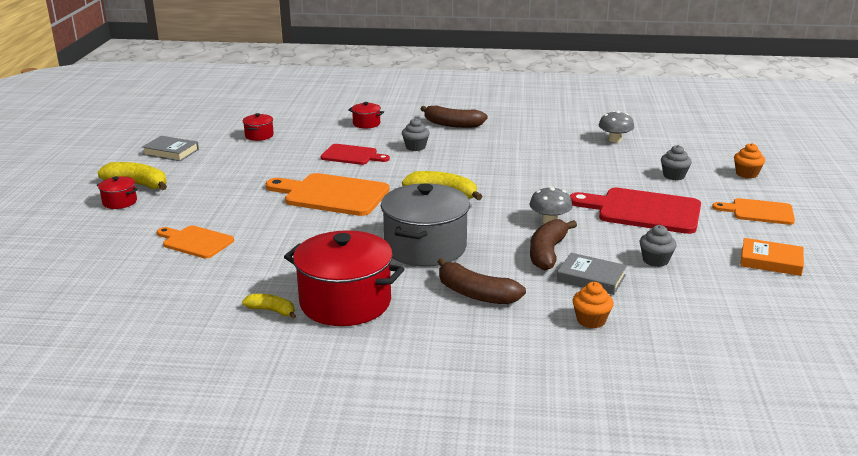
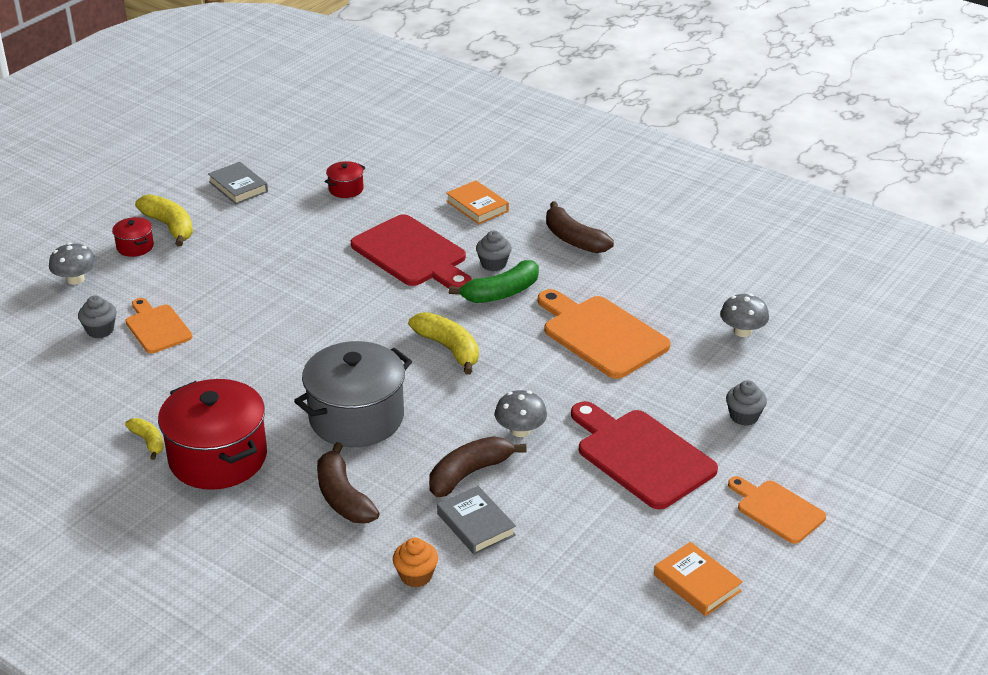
camera: 30 degrees right, 10 degrees up
(86, 233) = (75, 279): none -> grey mushroom
(332, 195) = (336, 308): orange cutting board -> orange cutting board (601, 335)
(352, 155) = (412, 254): red cutting board -> red cutting board, size x1.68
(366, 124) = (477, 206): red pot -> orange book
(440, 159) = (501, 293): none -> green banana
(655, 260) = (570, 529): grey cupcake -> grey cupcake (100, 330)
(746, 174) = (840, 447): orange cupcake -> none

